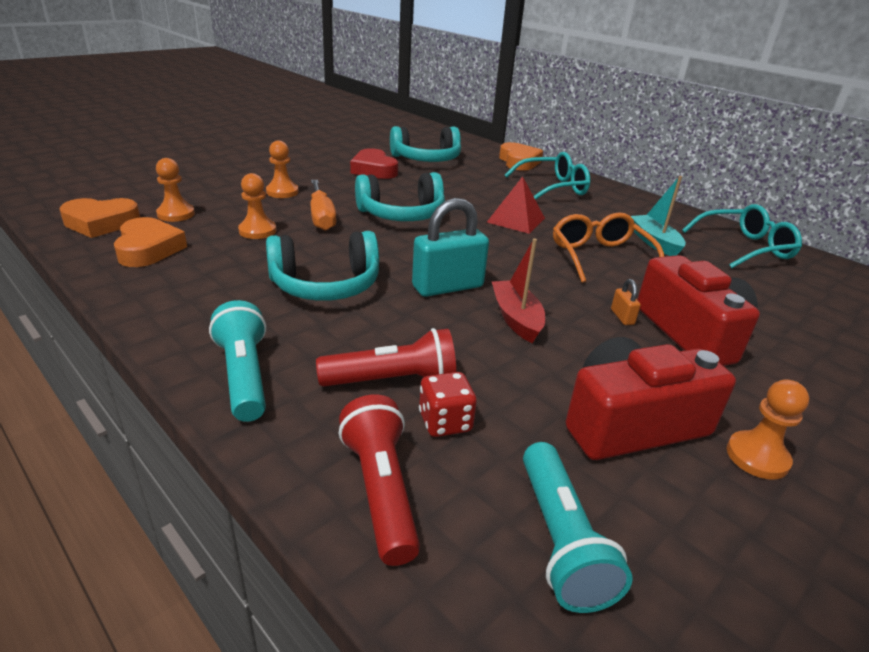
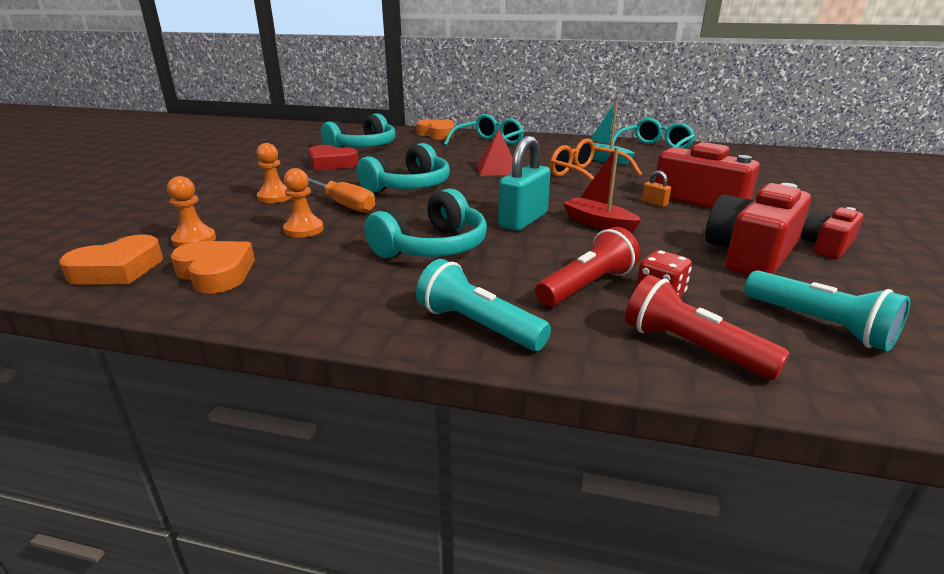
camera: 30 degrees left, 5 degrees down
(757, 457) = (827, 246): orange pawn -> red camera

